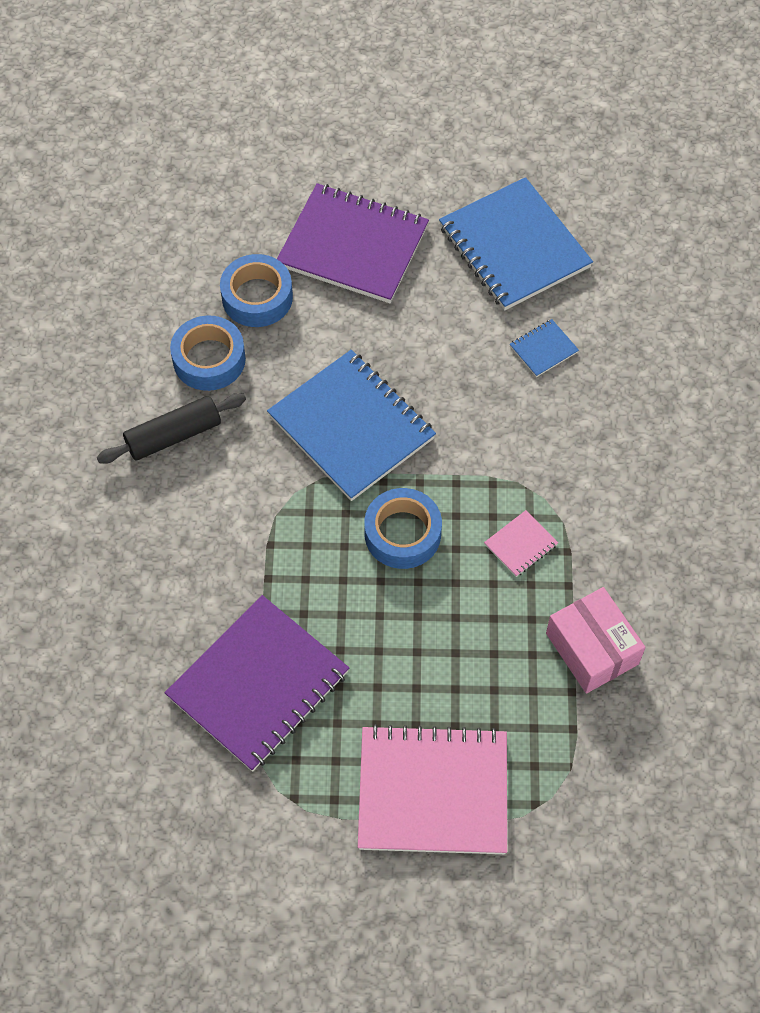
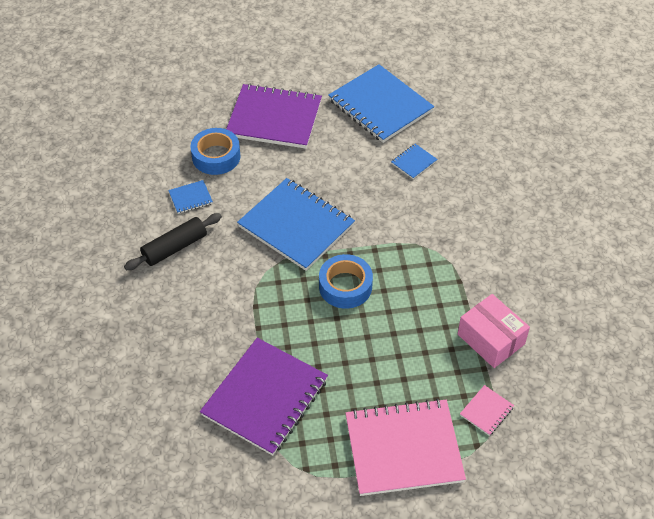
camera: 10 degrees left, 10 degrees down
(209, 359) = (190, 198): blue tape -> blue notebook
(520, 544) = (427, 281): pink notebook -> pink notebook (486, 411)

